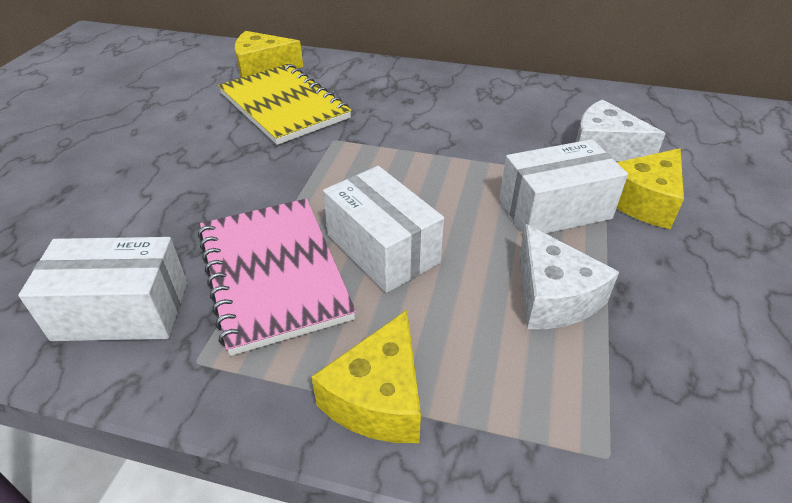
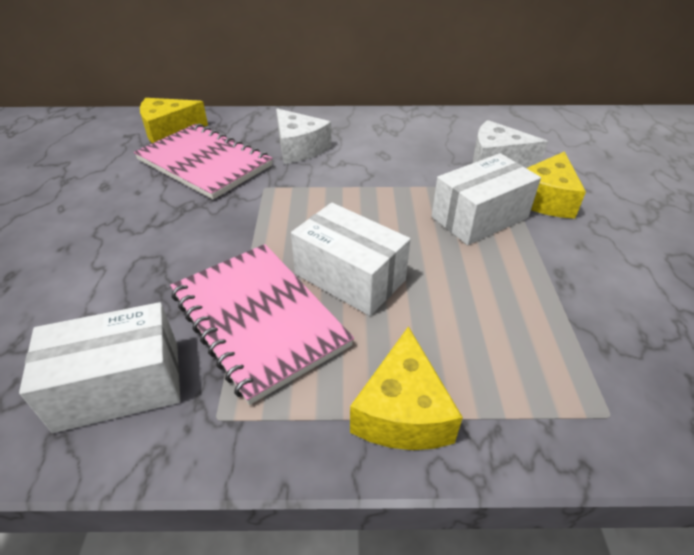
camera: 15 degrees left, 0 degrees up
(284, 106) = (204, 163): yellow notebook -> pink notebook
(552, 296) = (509, 291): white cheese -> white cheese (299, 148)

